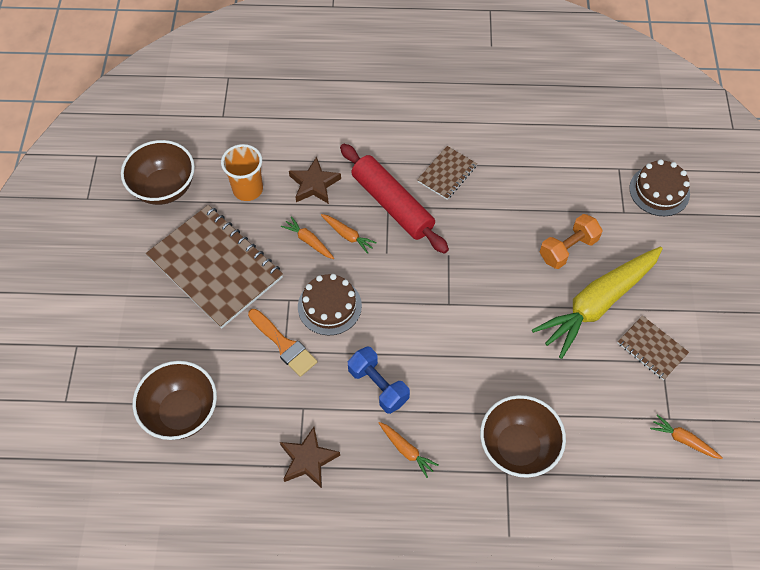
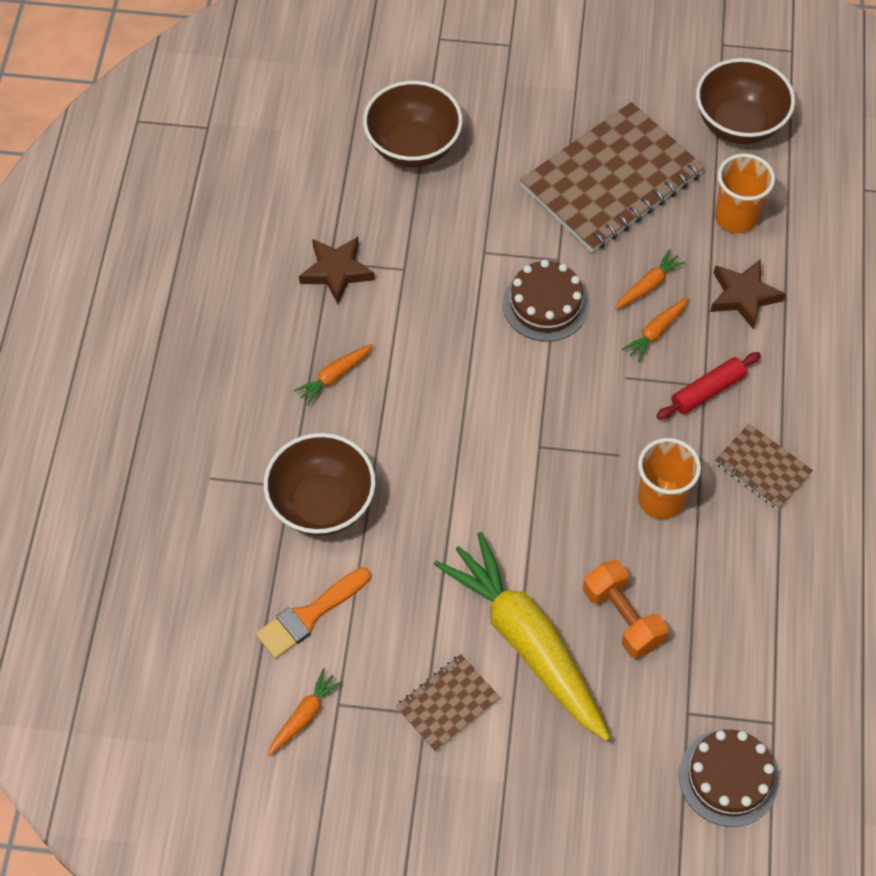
camera: 95 degrees right, 0 degrees up
(284, 345) = (493, 252): orange brush -> orange brush (309, 615)
(378, 386) = (425, 352): blue dumbbell -> none
(392, 204) = (707, 391): red rolling pin -> red rolling pin, size x0.55
(478, 230) = (660, 499): none -> orange cup

